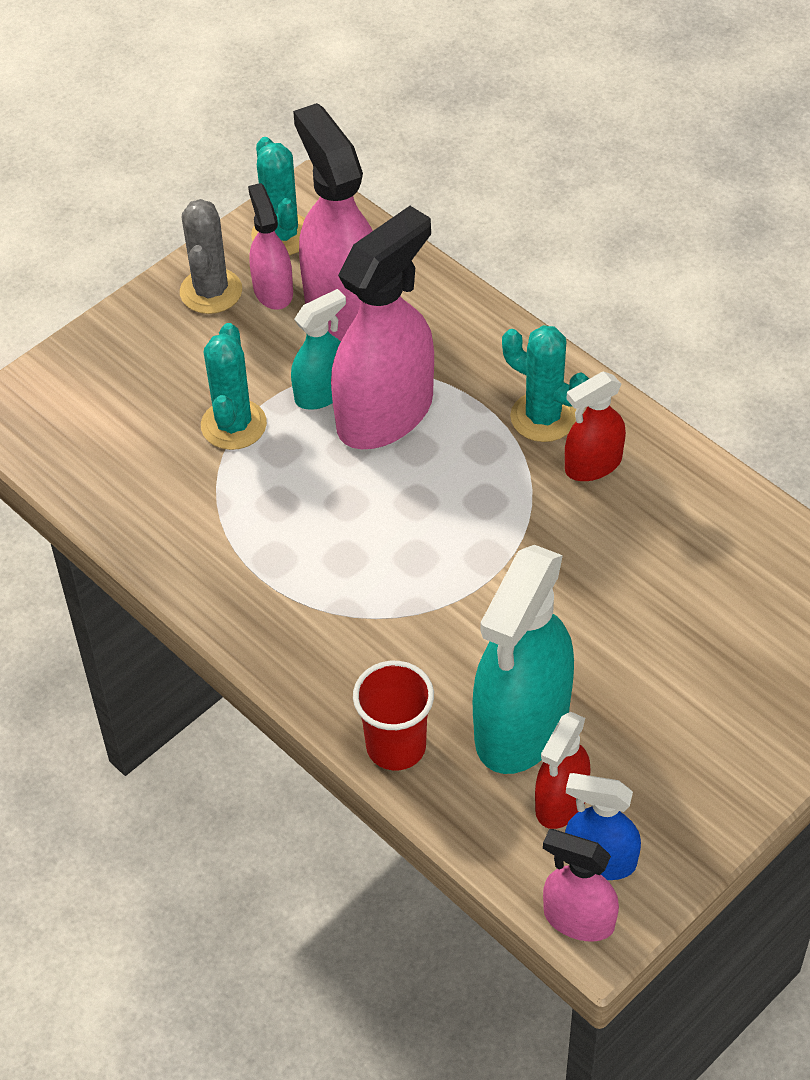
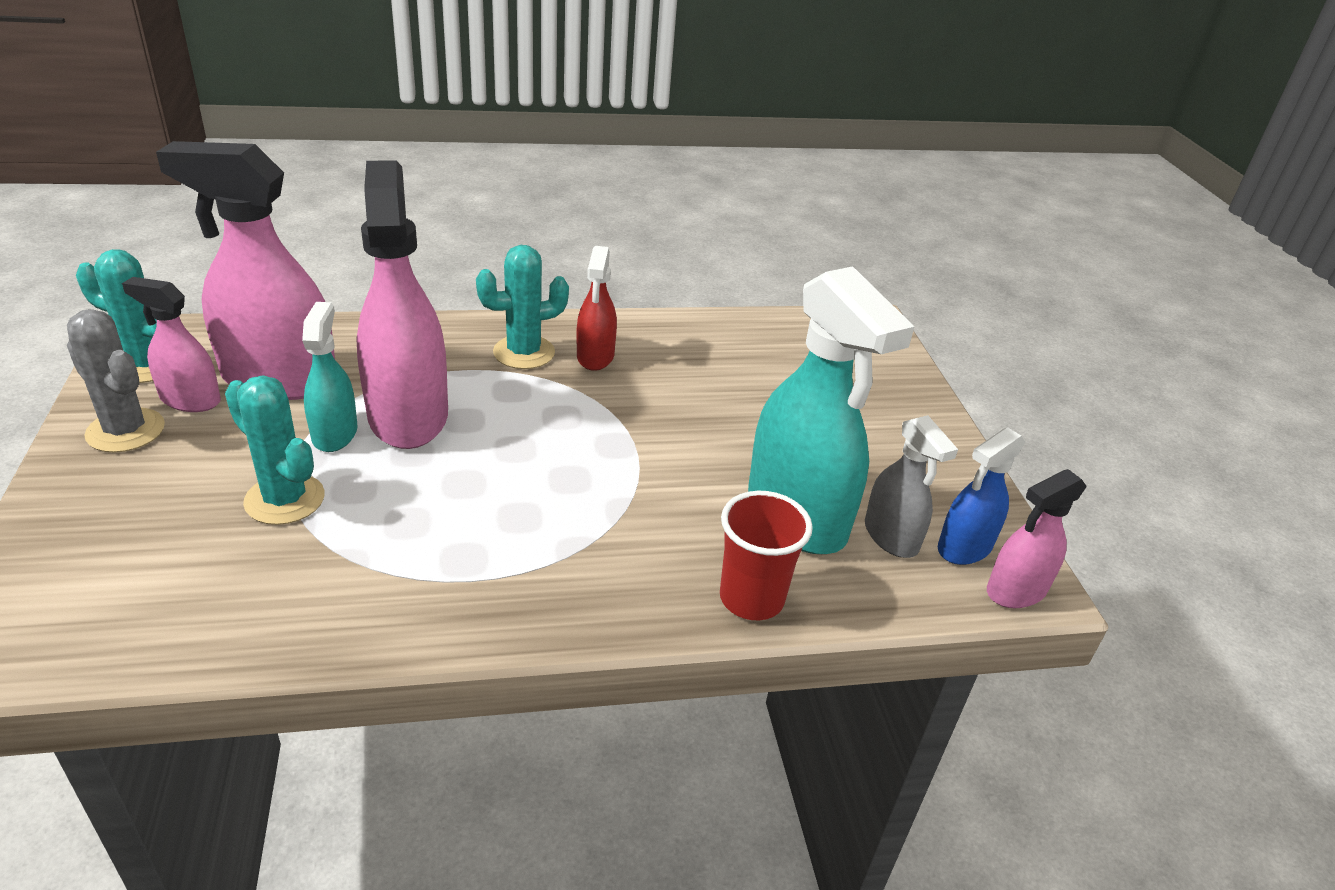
camera: 60 degrees left, 15 degrees down
(561, 802) = (891, 537): red spray bottle -> grey spray bottle

